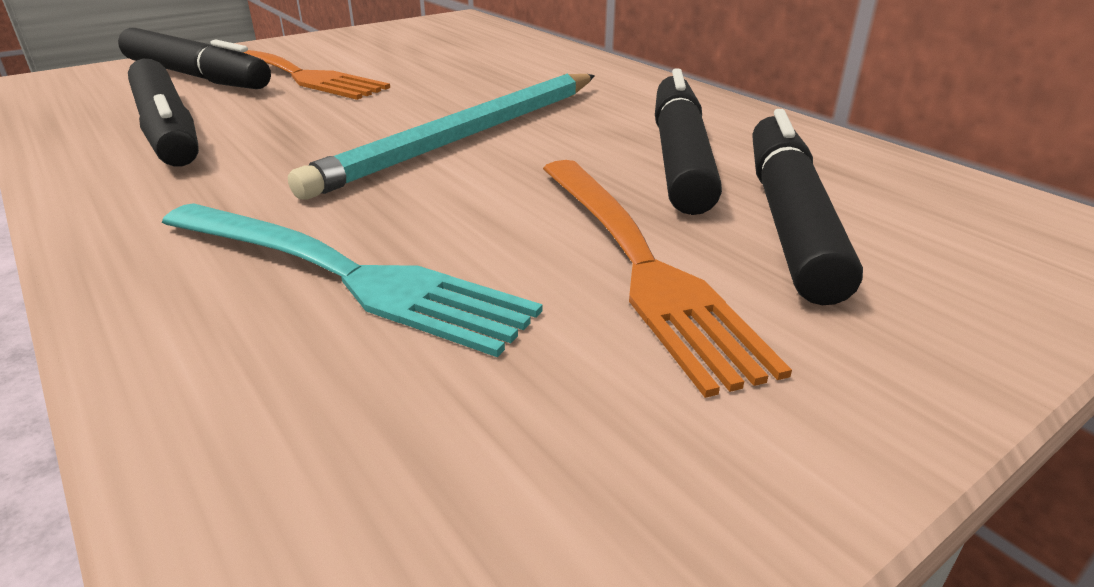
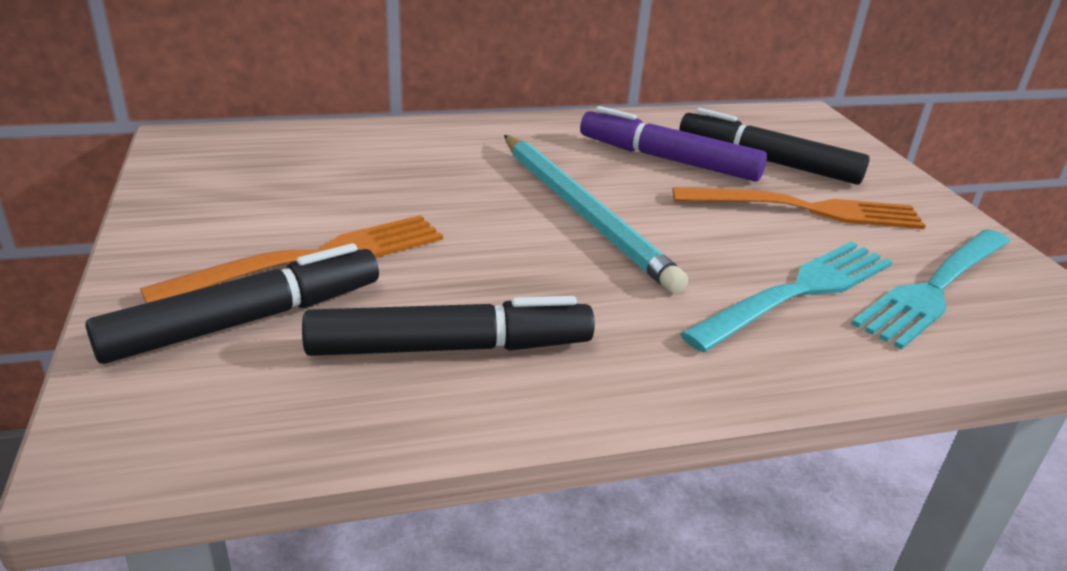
camera: 70 degrees left, 0 degrees up
(436, 413) = (935, 288): none -> turquoise fork
(679, 157) = (668, 159): black marker -> purple marker

